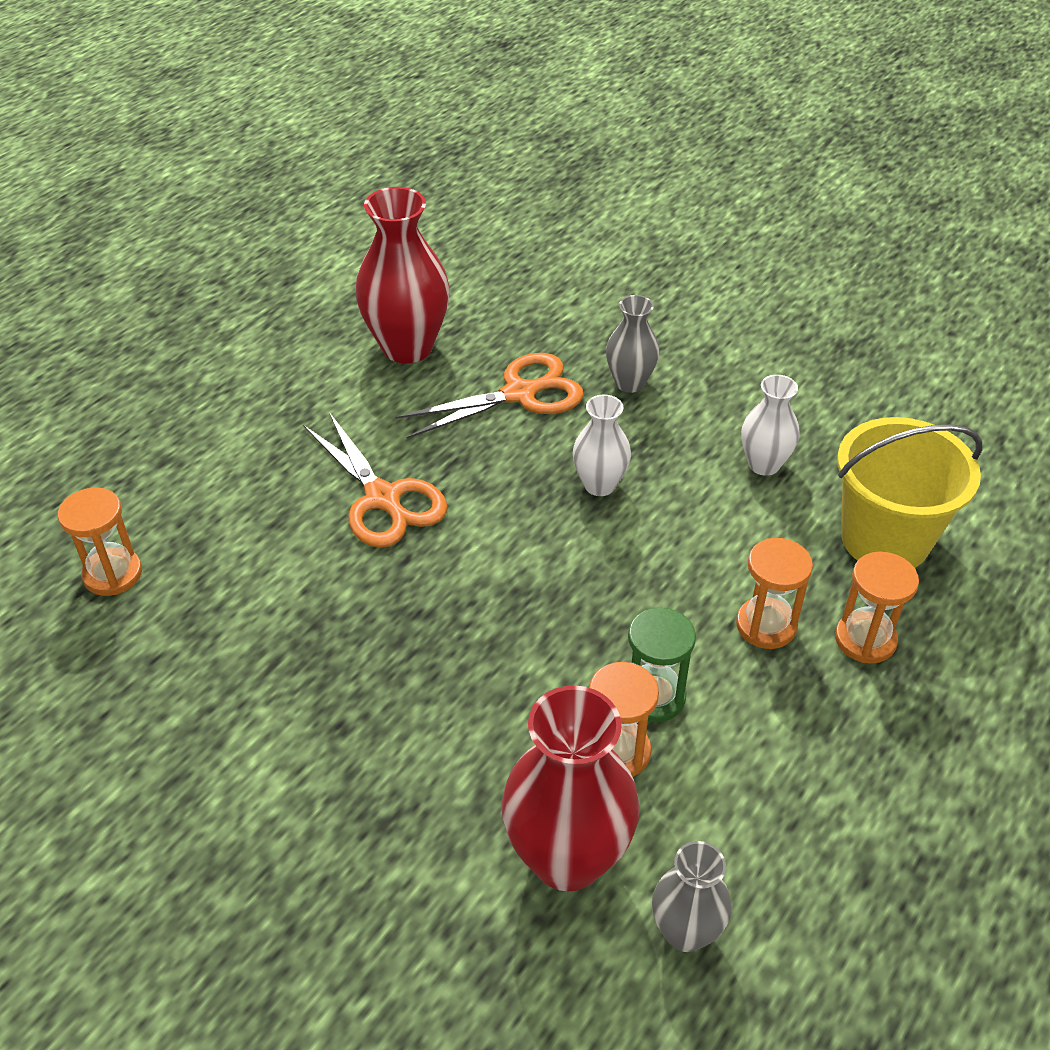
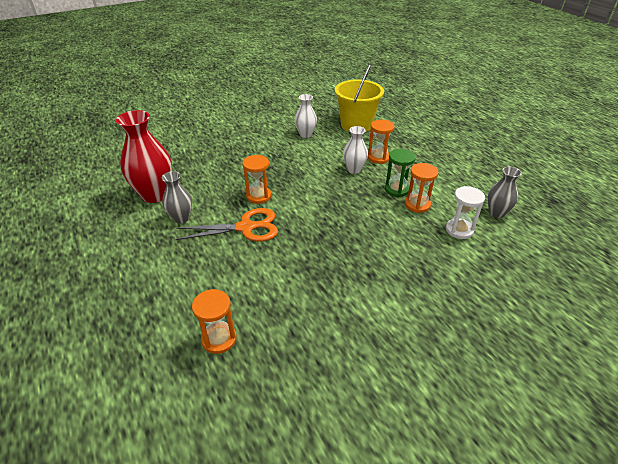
camera: 65 degrees left, 5 degrees down
(519, 394) = (218, 174): orange scissors -> none
(567, 858) = (459, 230): red vase -> white hourglass
(599, 485) = (286, 170): white vase -> white vase (354, 169)
(630, 383) = (238, 147): grey vase -> grey vase (181, 218)
(865, 639) = (395, 142): orange hourglass -> orange hourglass (258, 196)

